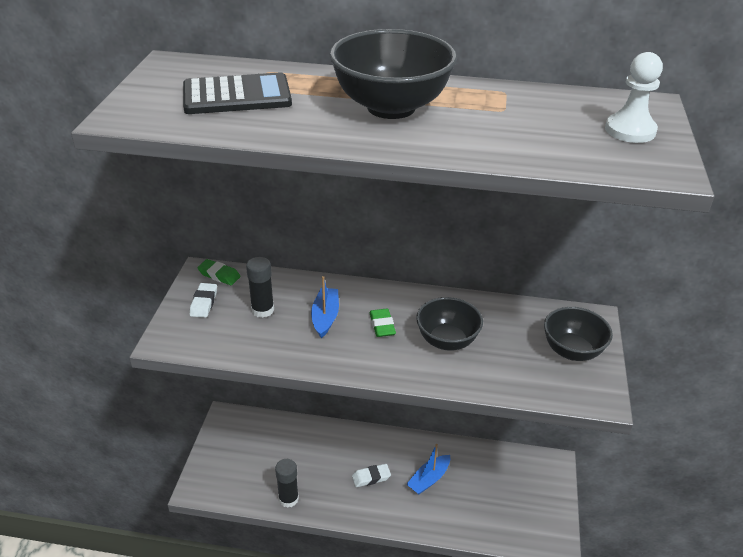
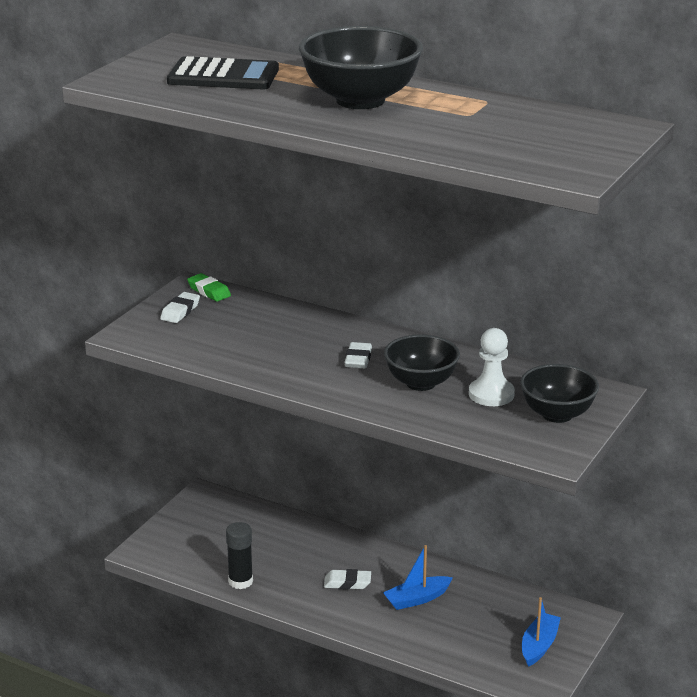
camera: 20 degrees right, 10 degrees down
(262, 310) = (238, 326): black glue stick -> none
(325, 317) = (301, 343): blue boat -> blue boat (539, 645)
(382, 325) = (358, 359): green eraser -> white eraser
(630, 130) = (578, 143): white pawn -> white pawn (491, 394)

